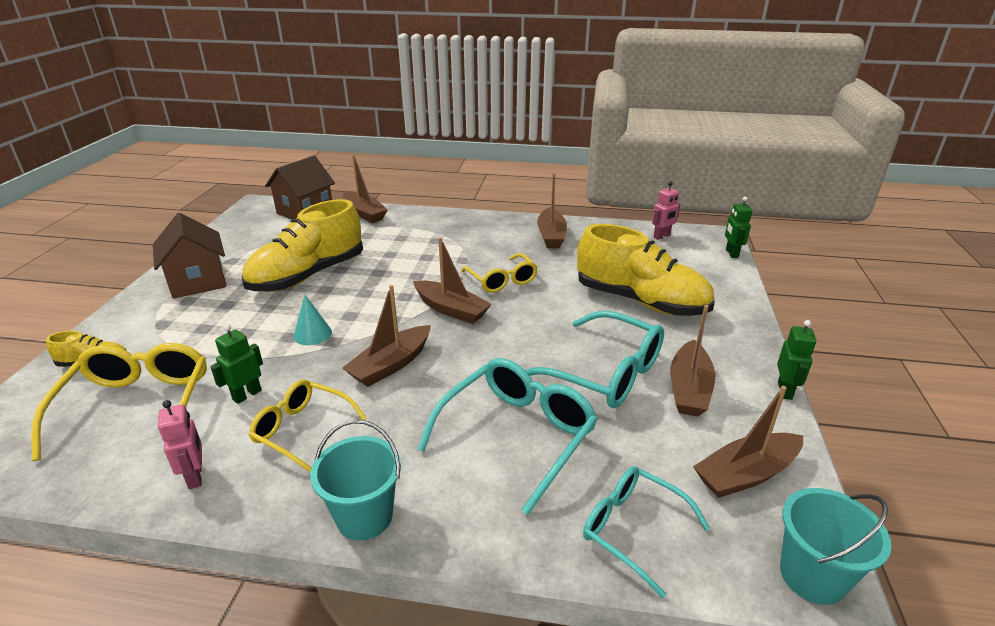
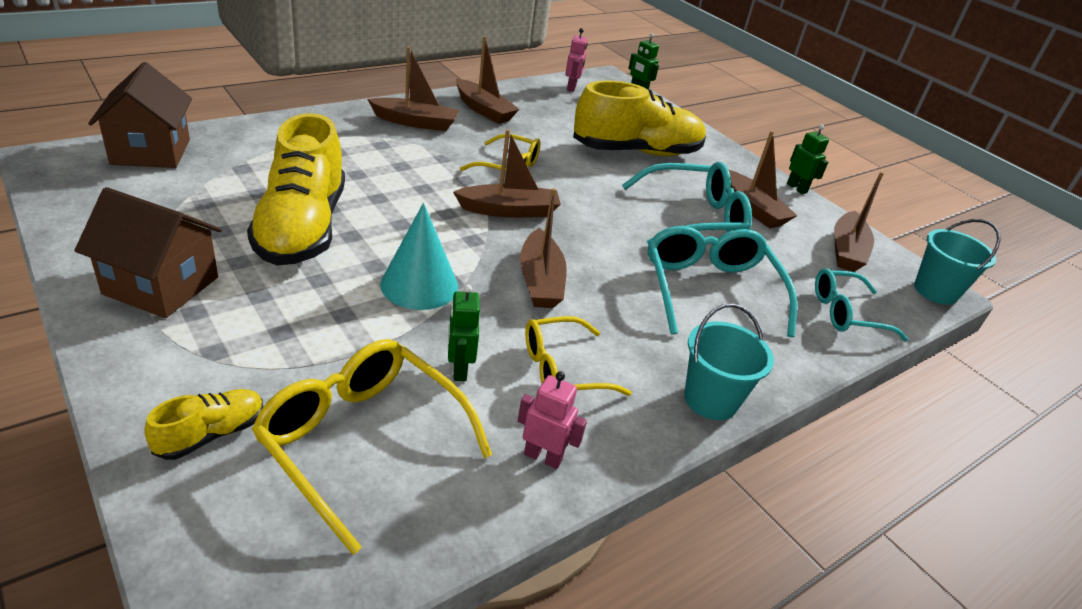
camera: 50 degrees left, 5 degrees up
(312, 334) = (419, 285): turquoise cone -> turquoise cone, size x1.62
(364, 213) = (240, 134): brown boat -> brown boat (415, 122)

